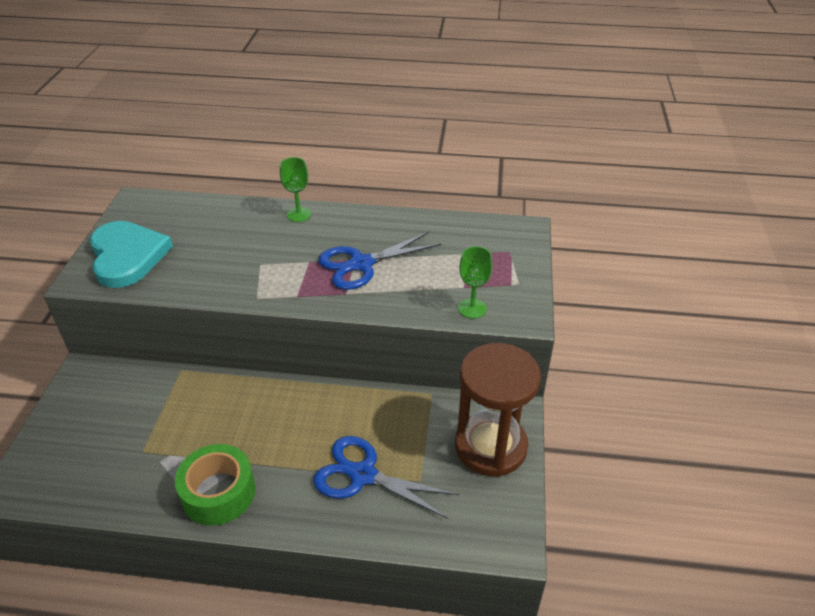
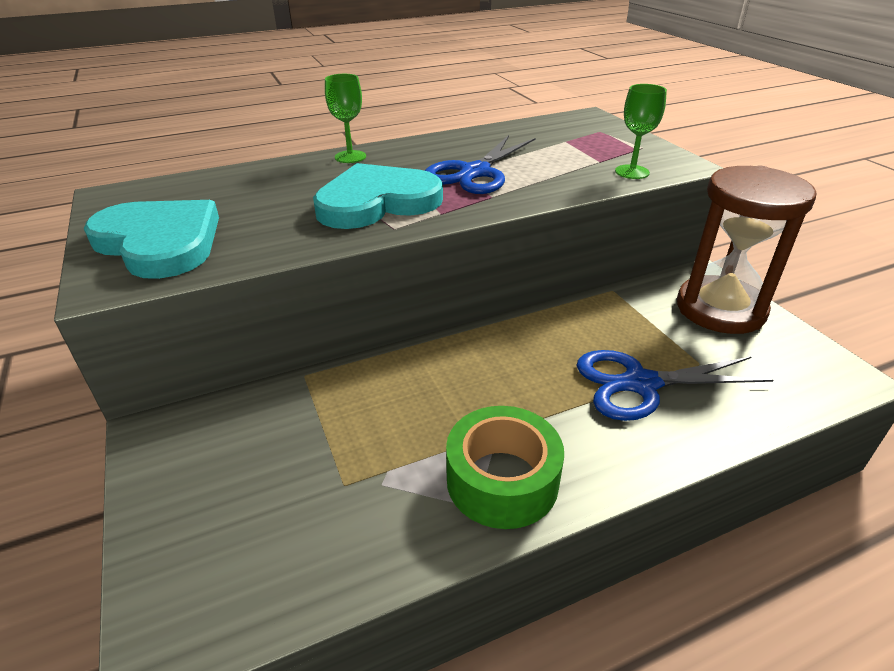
camera: 30 degrees left, 5 degrees down
(270, 269) = (377, 202): none -> turquoise heart

